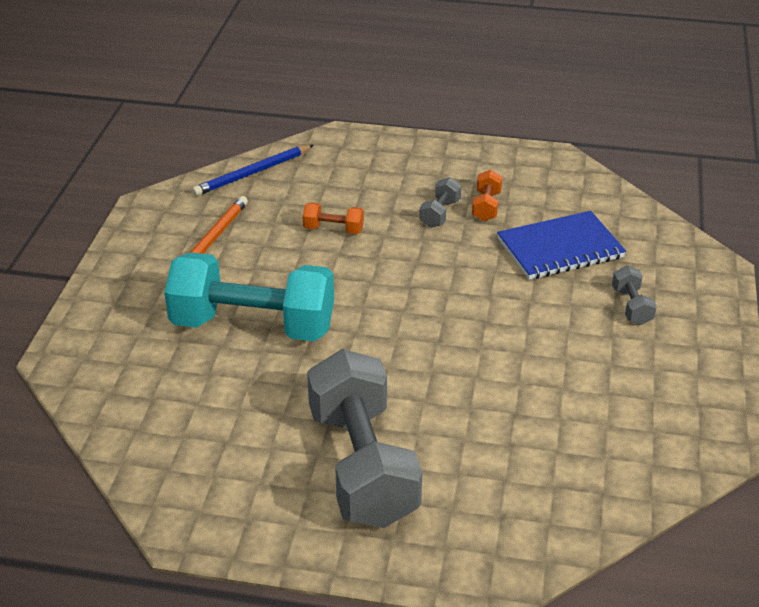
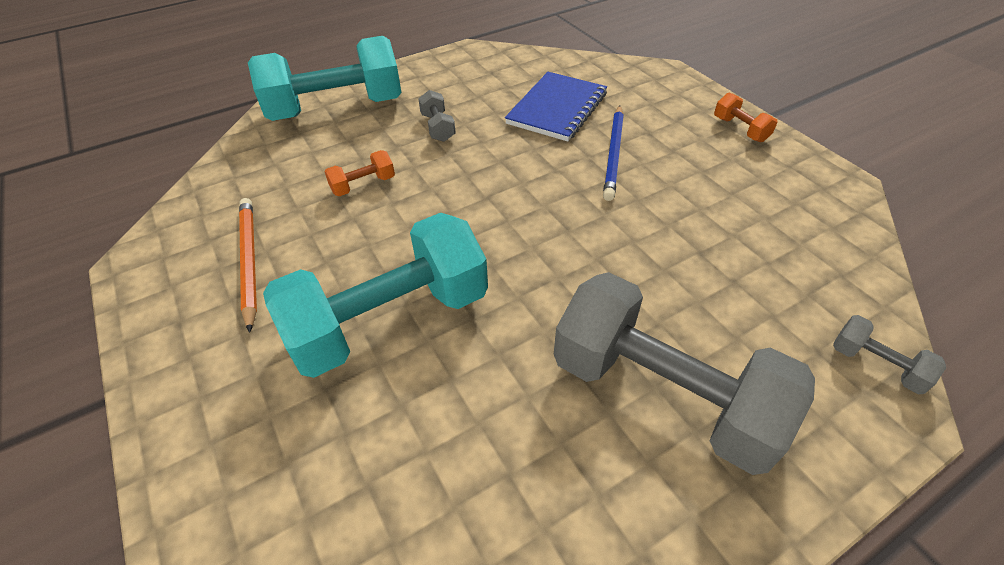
camera: 40 degrees left, 10 degrees up
(253, 173) = (227, 175): blue pencil -> blue pencil (614, 154)
(381, 158) = (336, 109): none -> turquoise dumbbell
(486, 206) = (466, 105): orange dumbbell -> orange dumbbell (740, 129)
(631, 306) = (656, 123): grey dumbbell -> grey dumbbell (876, 365)

